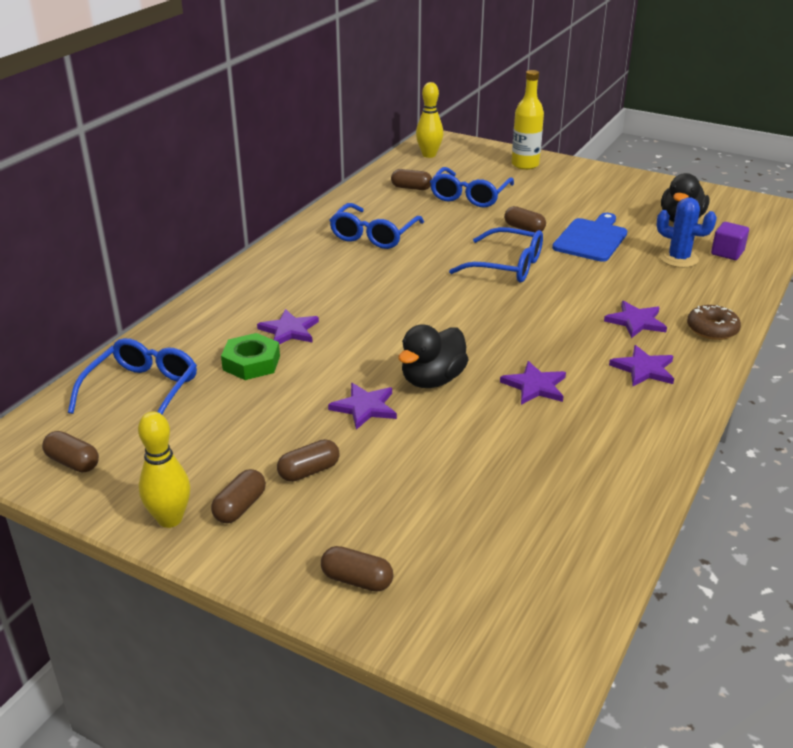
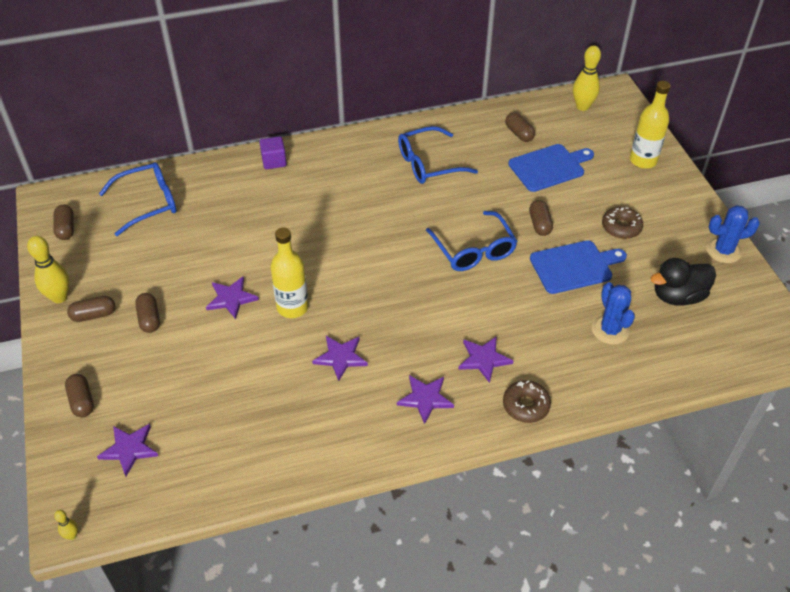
camera: 45 degrees right, 15 degrees up
(251, 363) = (221, 222): green nut -> none
(289, 330) = (271, 211): purple star -> purple star (129, 449)
(309, 471) = (149, 319): brown capsule -> brown capsule turned 60 degrees clockwise
(432, 380) = (292, 307): black duck -> yellow bottle
(469, 196) = (549, 167): blue glasses -> blue cutting board
(553, 689) = (72, 535): none -> yellow bowling pin
(579, 204) = (621, 227): none -> brown donut
(660, 185) = (723, 251): none -> blue cactus
(727, 253) = (660, 352): purple cube -> purple cube (274, 161)

